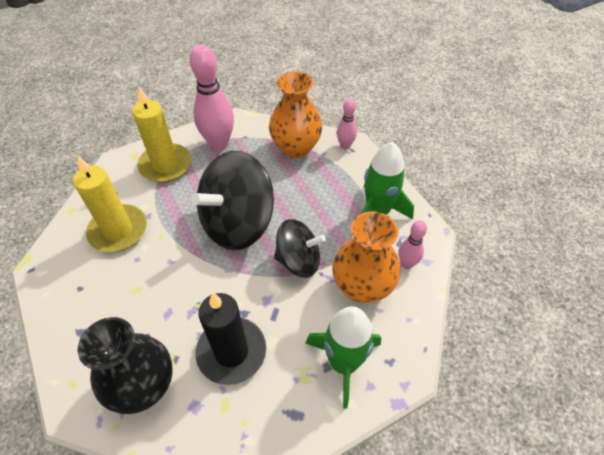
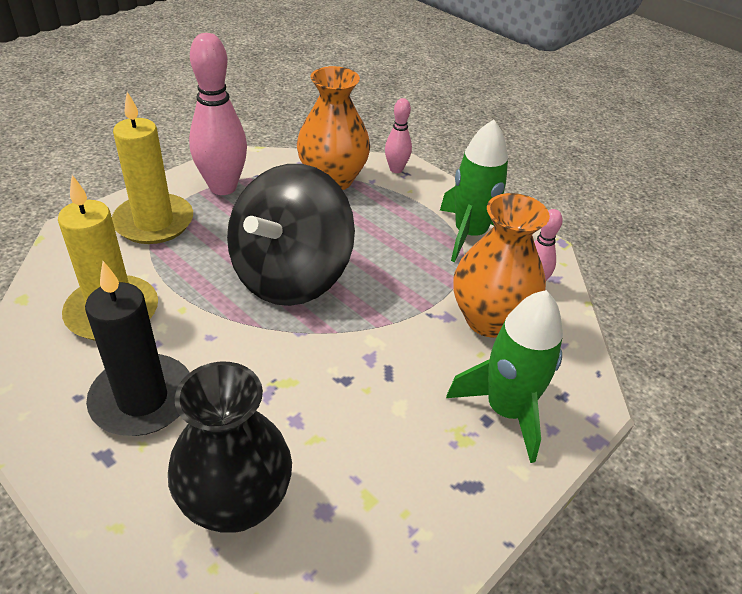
camera: 20 degrees left, 10 degrees down
(231, 352) = (349, 430): black candle -> black candle (142, 399)
(298, 261) = (393, 305): black spinning top -> none

